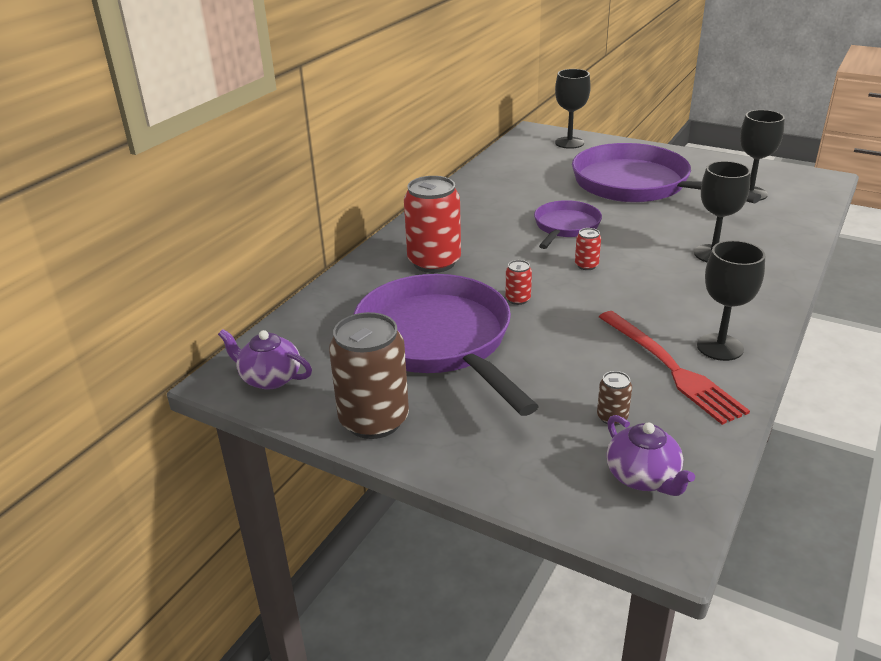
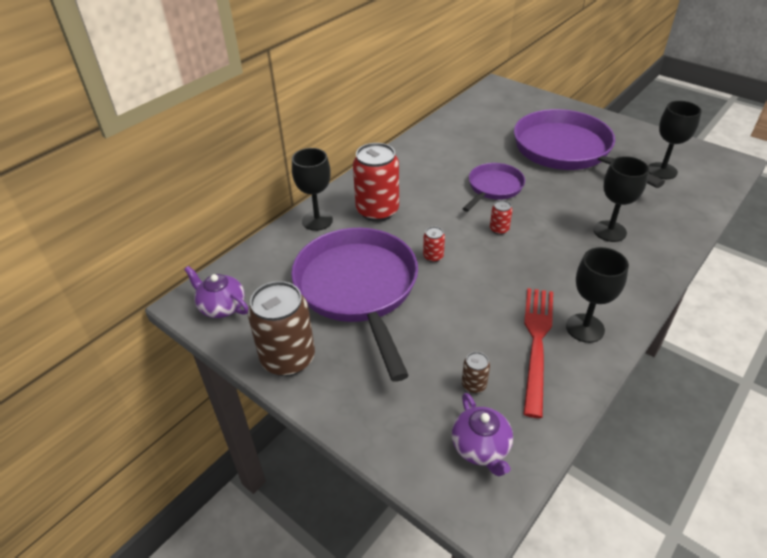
camera: 10 degrees right, 10 degrees up
(569, 143) = (523, 100): black goblet -> black goblet (317, 220)
(670, 368) = (537, 343): red fork -> red fork turned 150 degrees counterclockwise

